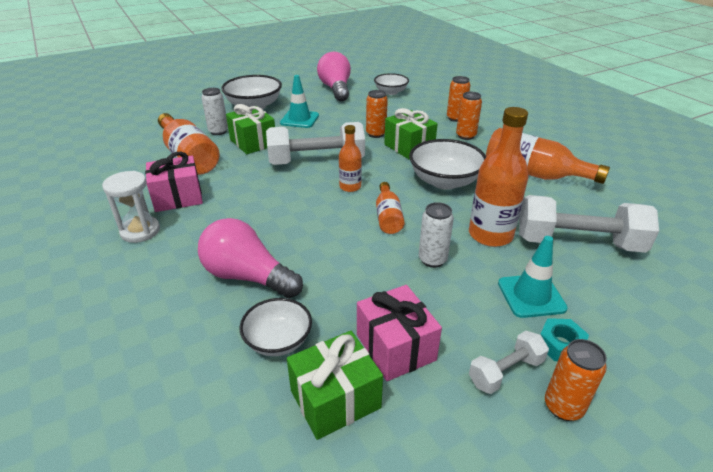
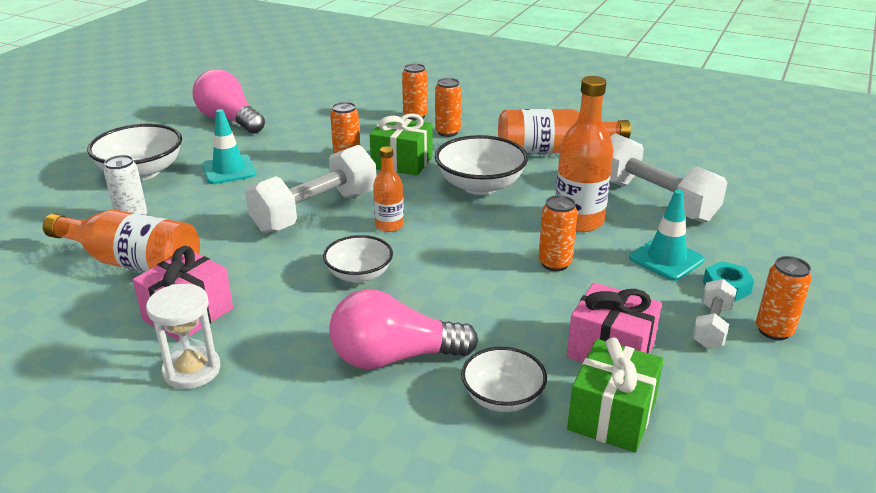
camera: 35 degrees left, 5 degrees down
(253, 142) = (202, 216): green gift -> none
(388, 217) = (466, 241): orange bottle -> none
(391, 92) = (305, 106): white bowl -> white bowl (359, 274)
(432, 260) = (554, 263): white can -> orange can
(578, 243) = (654, 200): white dumbbell -> white dumbbell turned 75 degrees clockwise

